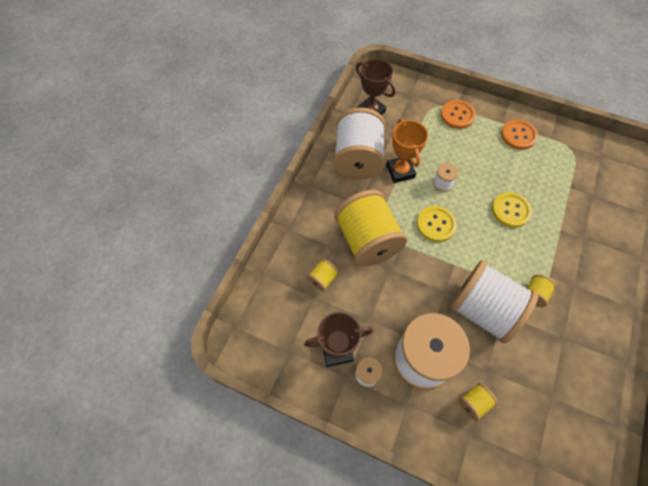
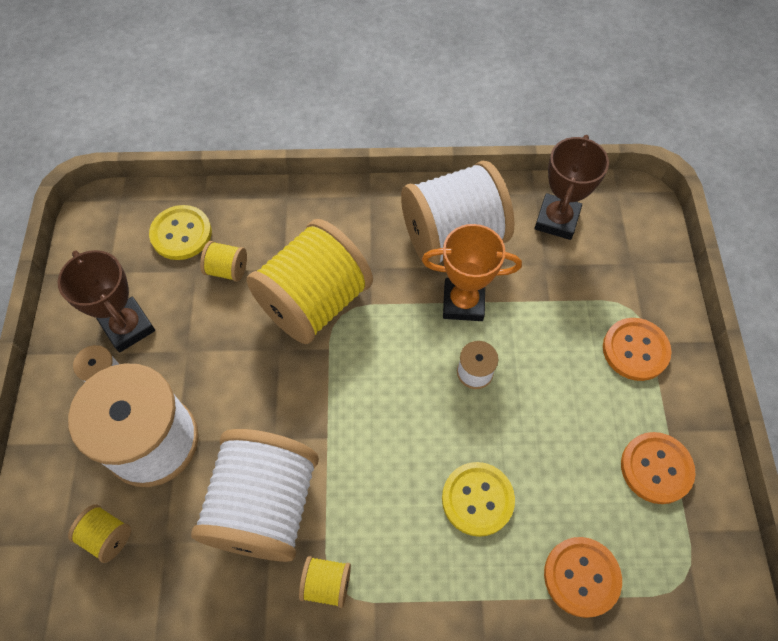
camera: 65 degrees right, 0 degrees up
(400, 171) = (463, 302): orange trophy -> orange trophy turned 45 degrees clockwise
(436, 224) = (389, 387): yellow button -> yellow button (181, 234)
(560, 186) = (581, 577): none -> orange button

